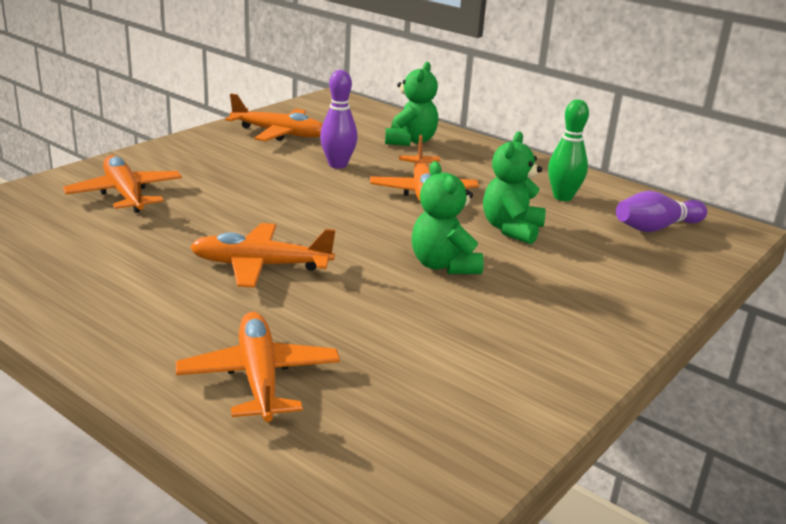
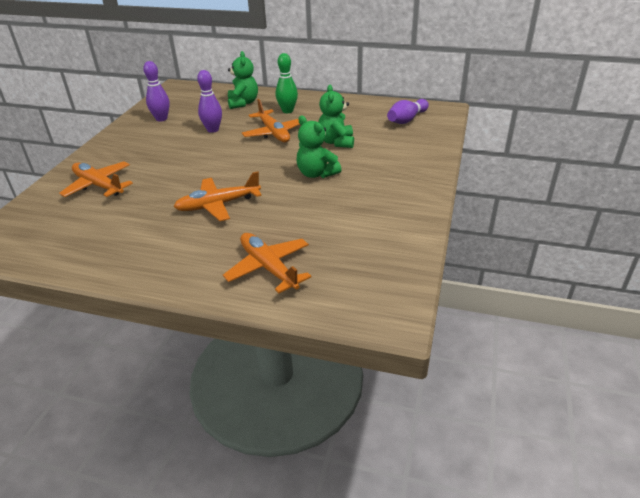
camera: 20 degrees left, 10 degrees up
(279, 133) = (161, 119): orange plane -> purple bowling pin
(563, 197) = (349, 115): green bowling pin -> green bowling pin (287, 111)

